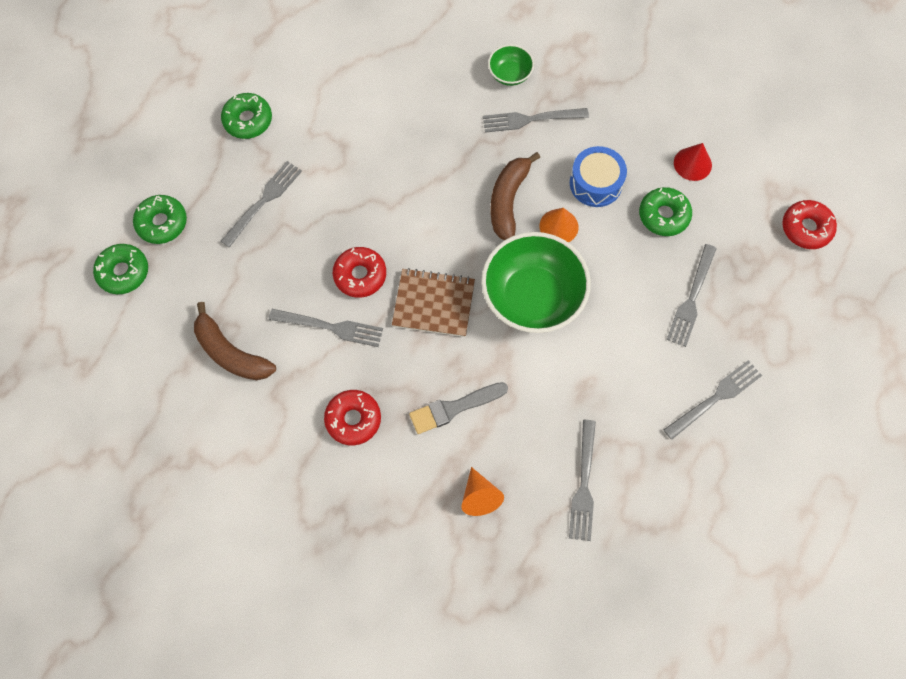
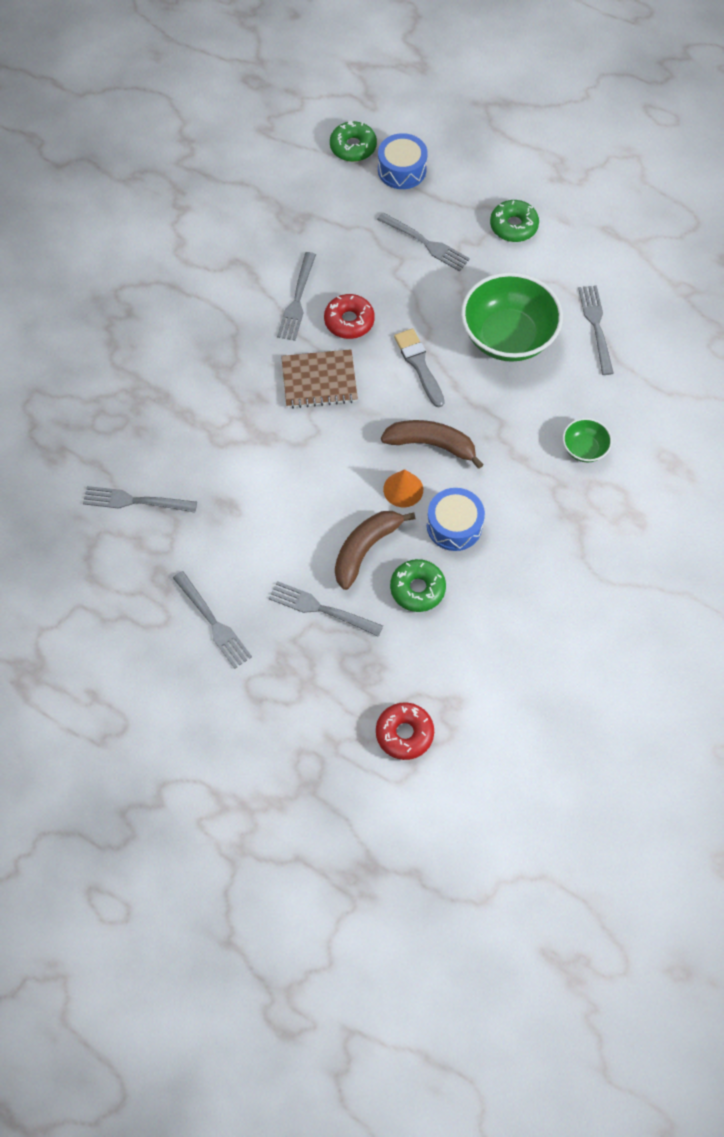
camera: 90 degrees right, 5 degrees down
(162, 223) = (402, 170): green donut -> blue drum
(231, 353) = (274, 228): brown banana -> brown banana (365, 549)
(353, 419) = (208, 320): red donut -> none
(433, 304) = (319, 380): brown notebook -> brown notebook turned 75 degrees clockwise
(454, 408) = (215, 397): grey brush -> grey brush (419, 365)
(479, 496) = (131, 417): orange cone -> none
(531, 119) = (529, 467): grey fork -> grey fork (596, 326)
(532, 297) = (325, 463): green bowl -> green bowl (508, 337)
(692, 164) = (482, 622): red cone -> none

